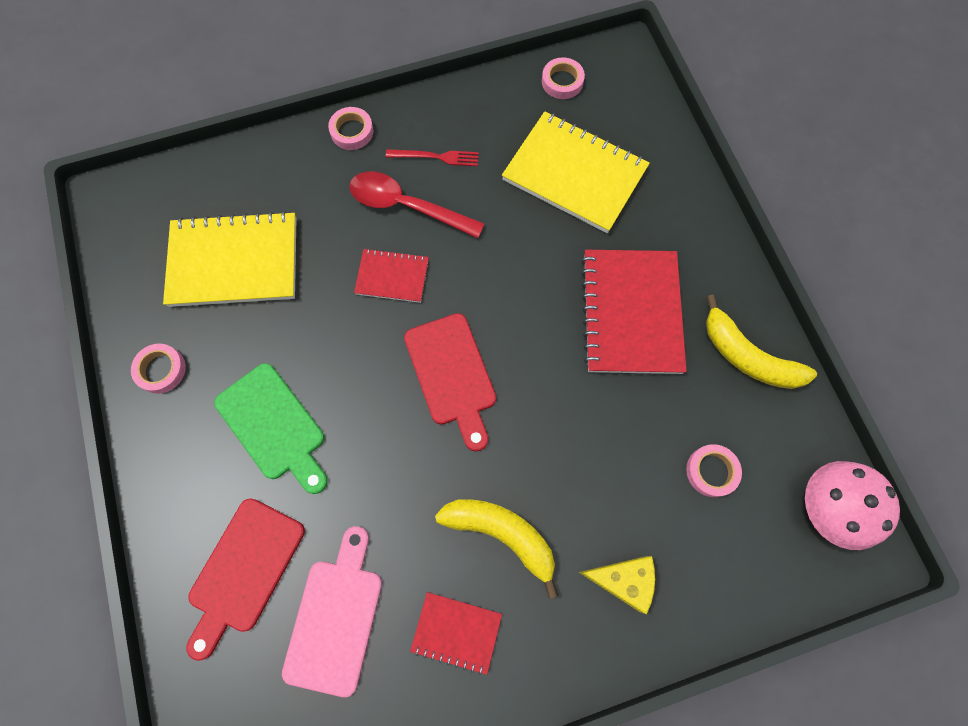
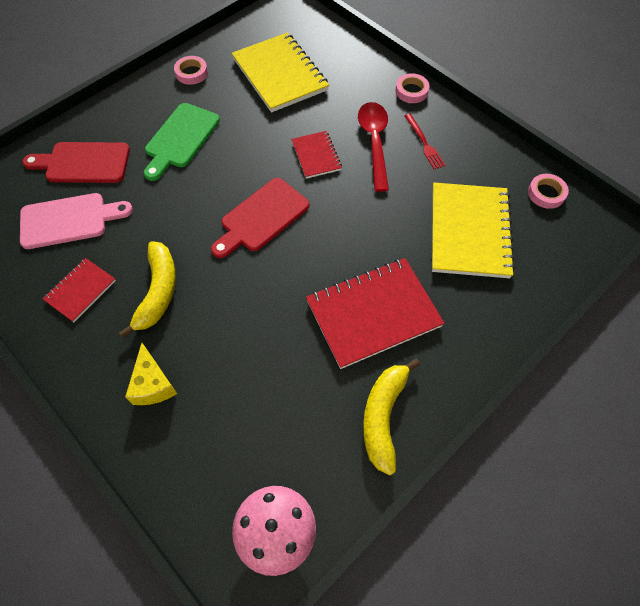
camera: 65 degrees right, 10 degrees down
(456, 632) = (80, 290): red notebook -> red notebook turned 45 degrees clockwise
(711, 471) = (267, 421): pink tape -> none

